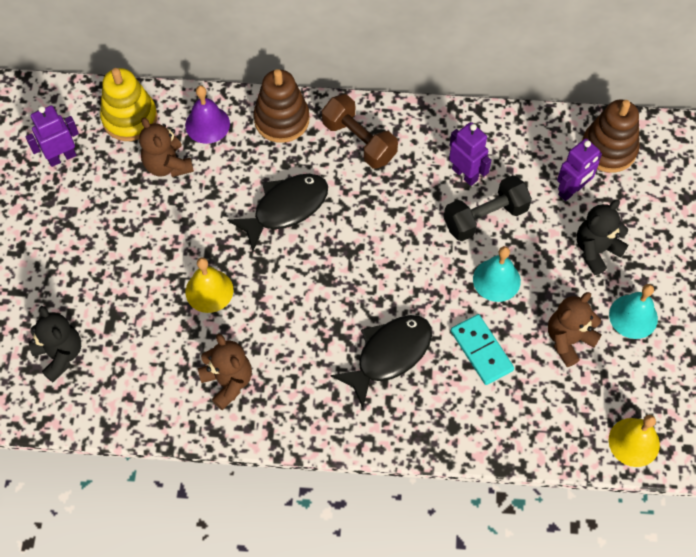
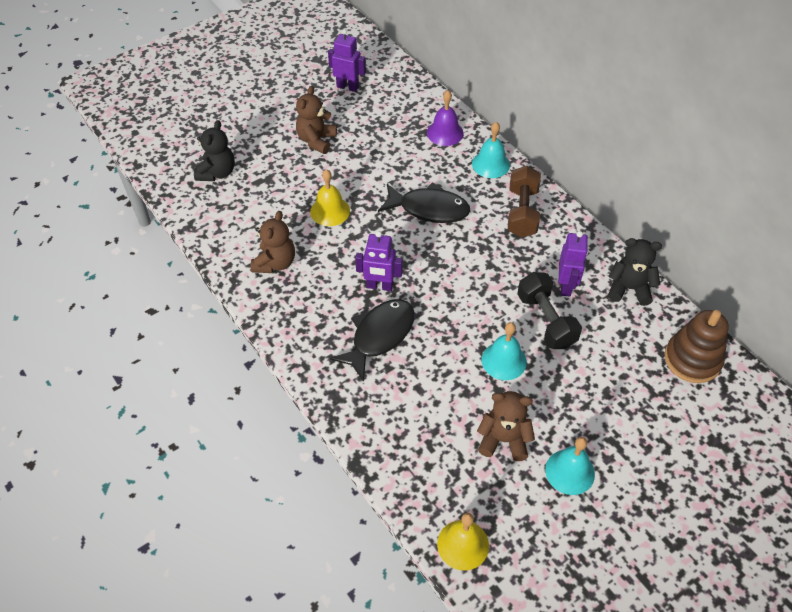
camera: 50 degrees right, 10 degrees down
(130, 118) = (407, 97): yellow stacking toy -> none
(167, 165) = (395, 134): brown teddy bear -> brown teddy bear (316, 140)
(281, 119) = (490, 164): brown stacking toy -> turquoise bell
(389, 355) = (379, 336): black fish -> black fish turned 60 degrees counterclockwise
(481, 350) = (438, 389): turquoise domino -> none
(485, 217) = (546, 320): black dumbbell -> black dumbbell turned 45 degrees clockwise
(571, 190) = (629, 359): purple robot -> purple robot (379, 286)
(596, 250) = (598, 408): black teddy bear -> black teddy bear (629, 289)

